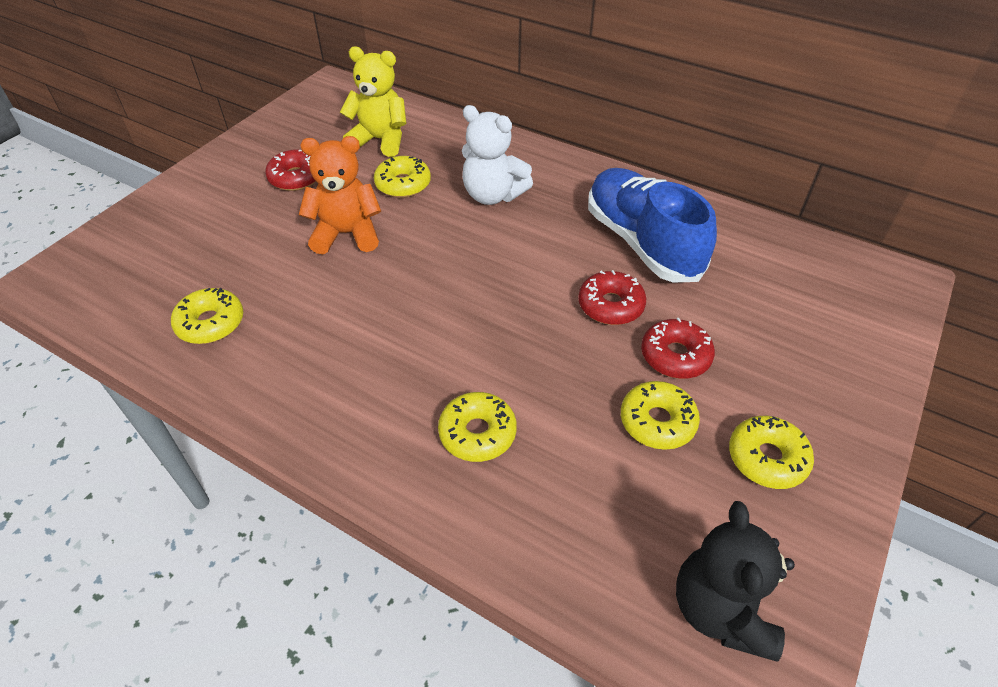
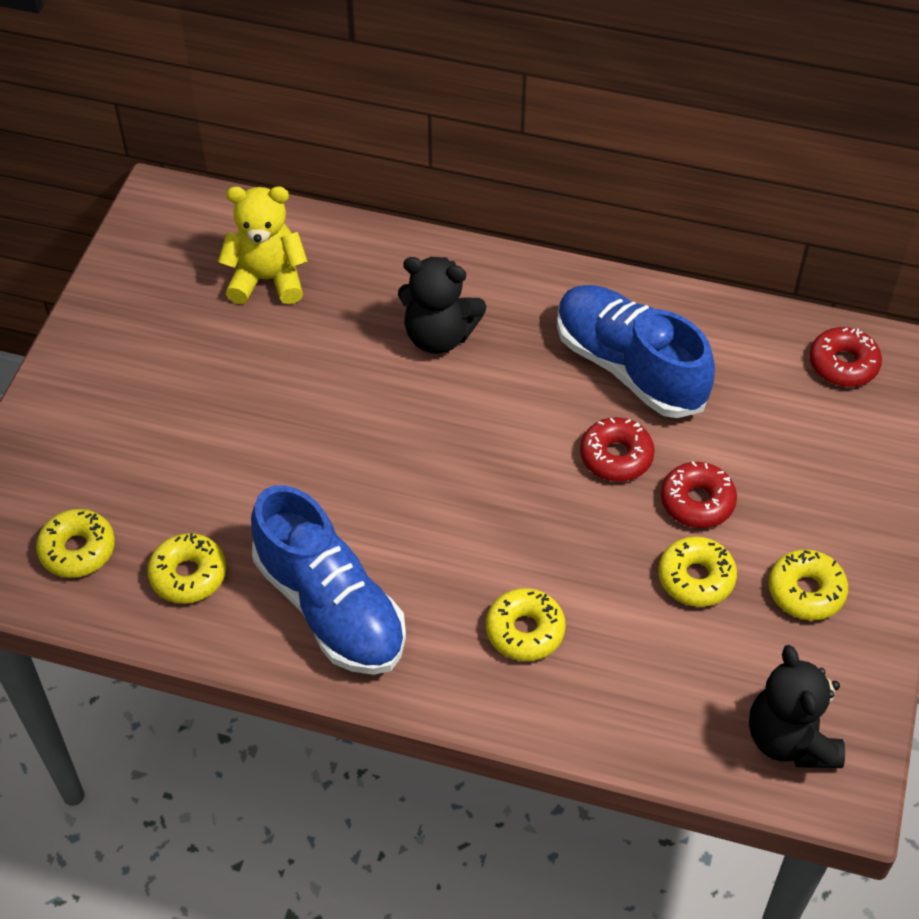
camera: 15 degrees left, 5 degrees up
(296, 178) = (187, 359): red donut -> red donut (843, 364)
(313, 373) = (330, 607): none -> blue shoe
(347, 234) = (288, 427): orange teddy bear -> none
(403, 184) = (324, 342): yellow donut -> yellow donut (78, 550)
(493, 195) = (439, 336): white teddy bear -> black teddy bear

